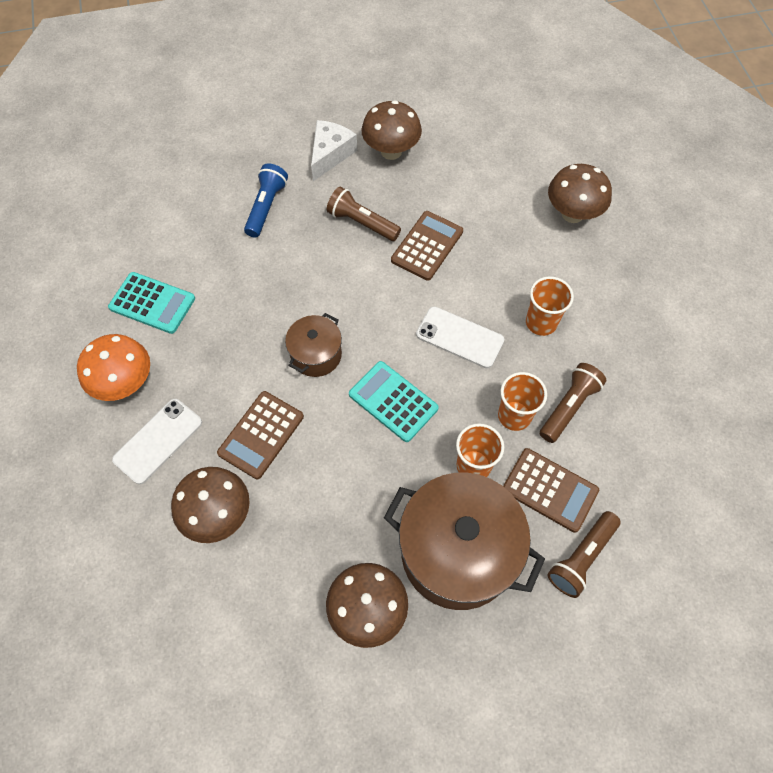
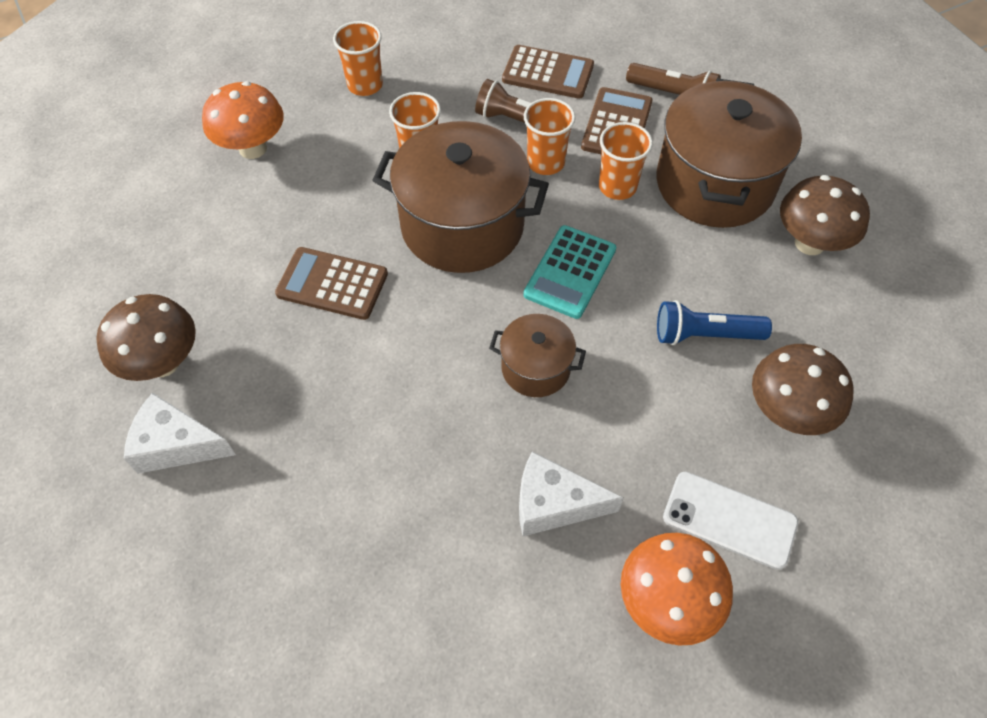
camera: 105 degrees left, 5 degrees down
(152, 303) = (520, 619): turquoise calculator -> none
(213, 339) = (554, 504): none -> white cheese
(261, 435) = (668, 398): brown calculator -> brown calculator (548, 73)
(266, 207) = (299, 508): blue flashlight -> blue flashlight (705, 335)
(362, 223) = (307, 368): brown flashlight -> none
(459, 337) = (462, 226): white phone -> brown pot
(572, 214) = (253, 148): brown mushroom -> orange mushroom
(634, 298) = (365, 85): none -> orange cup

